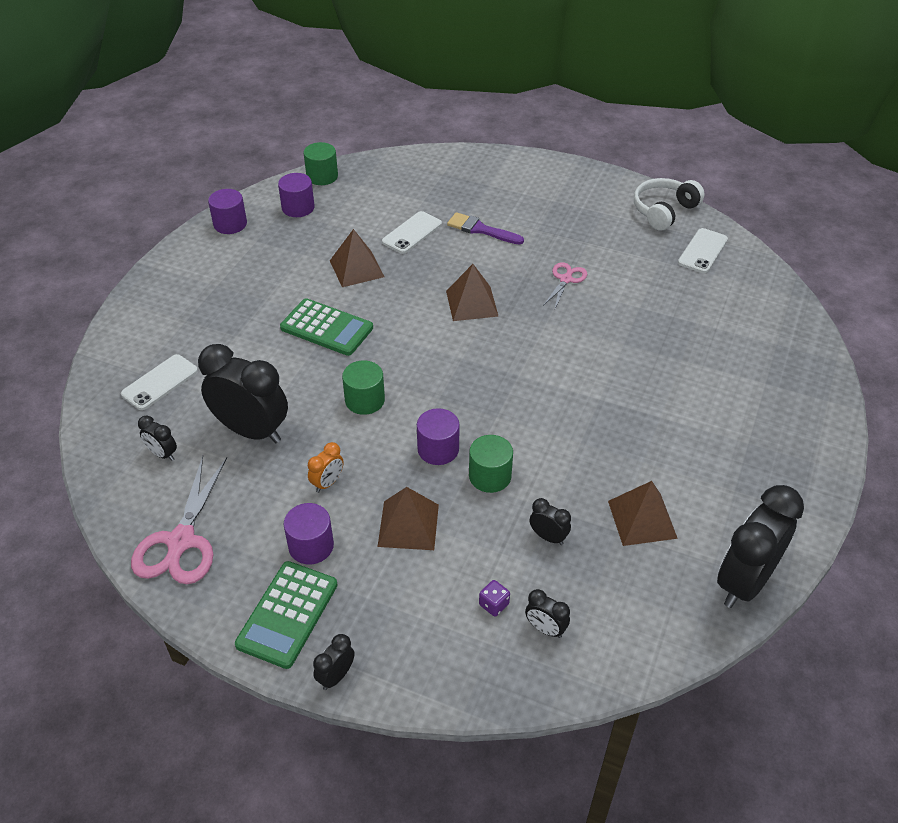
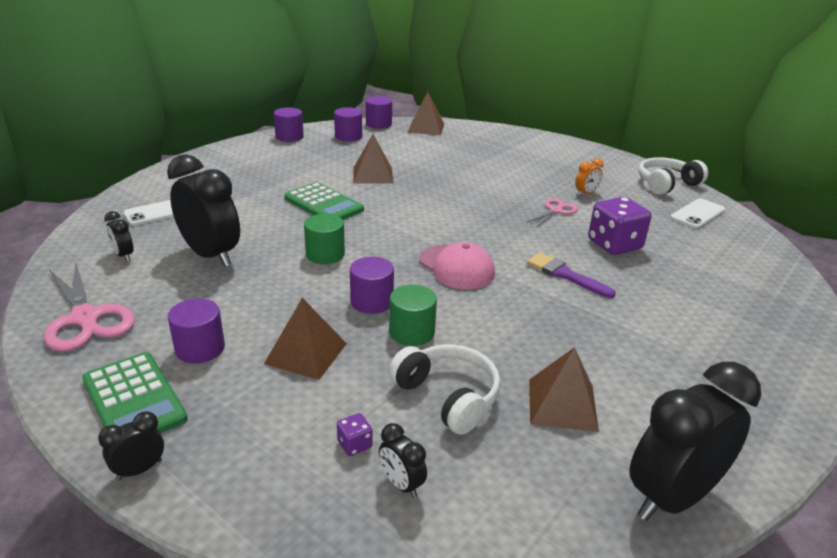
camera: 15 degrees right, 15 degrees down
(181, 541) = (85, 318): pink scissors -> pink scissors turned 60 degrees counterclockwise
(287, 614) = (134, 399): green calculator -> green calculator turned 75 degrees counterclockwise
(322, 176) = (378, 124): green cylinder -> purple cylinder
(327, 483) = (251, 304): orange clock -> orange clock (586, 193)
(412, 233) = (432, 163): white phone -> none
(472, 303) = (460, 211): brown pyramid -> brown pyramid (426, 128)
(481, 229) = (492, 170): purple brush -> purple brush (565, 275)
(498, 385) = (456, 267): none -> pink cap
(548, 537) = (448, 396): black clock -> white headphones
(635, 316) = (614, 245): none -> purple dice

